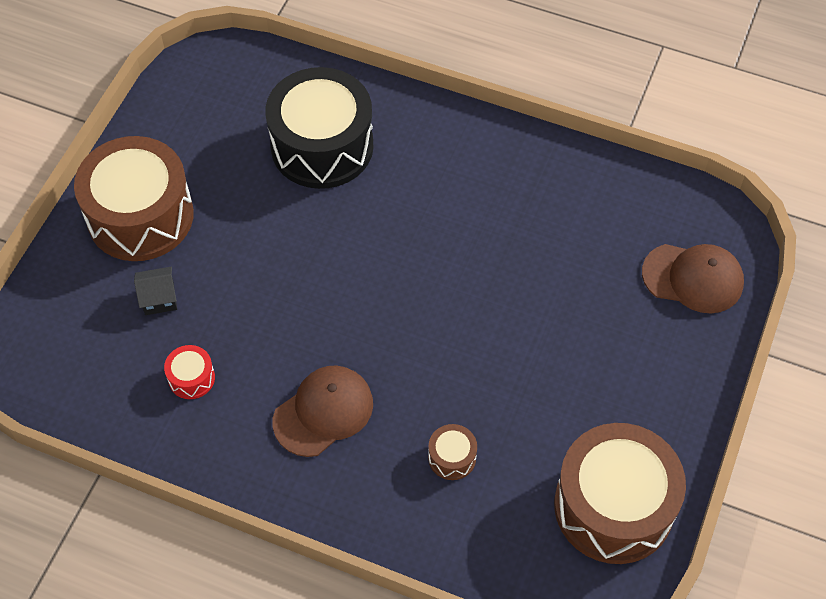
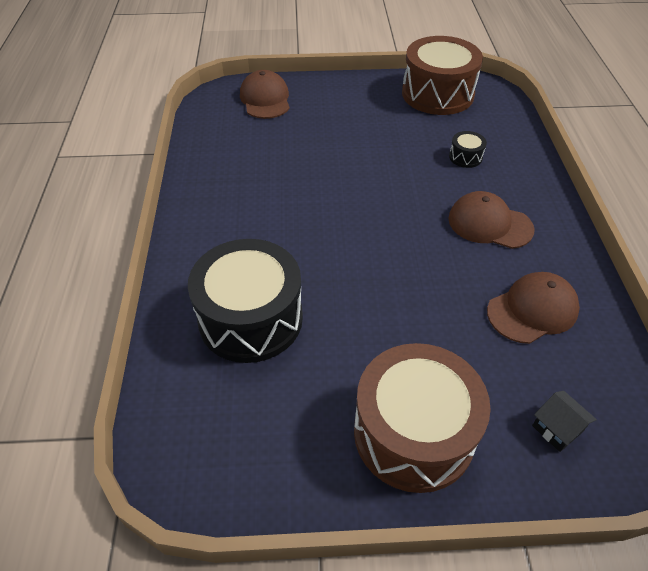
camera: 115 degrees left, 10 degrees down
(159, 298) = (485, 369): black house -> black house (557, 428)
(191, 378) = (532, 310): red drum -> brown cap
(452, 457) = (465, 157): brown drum -> black drum

